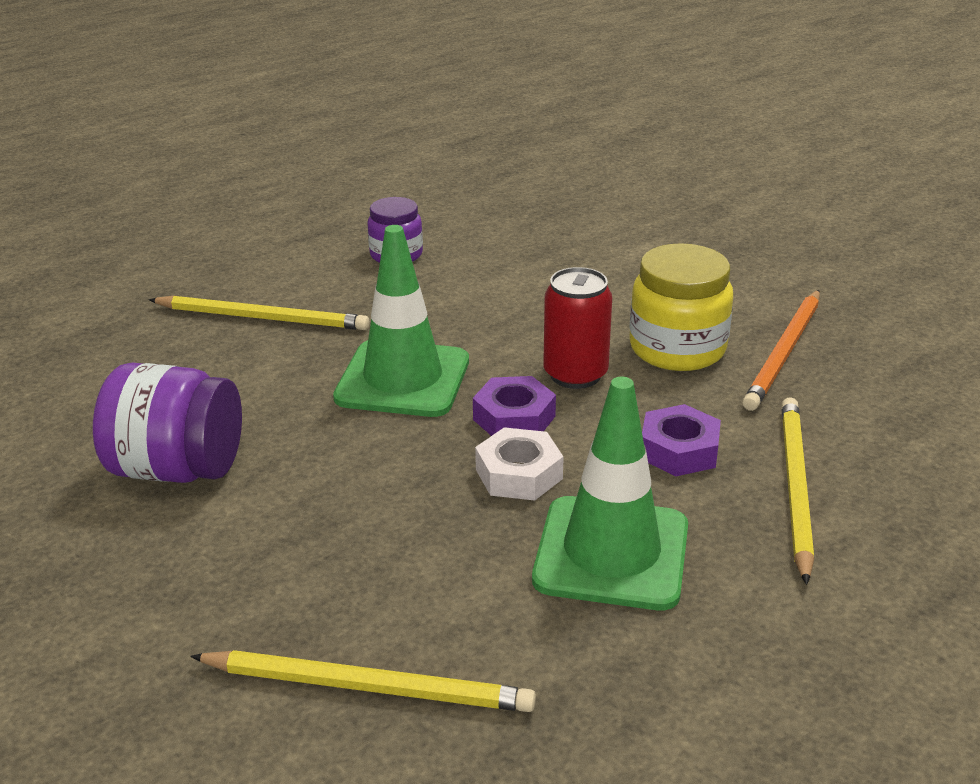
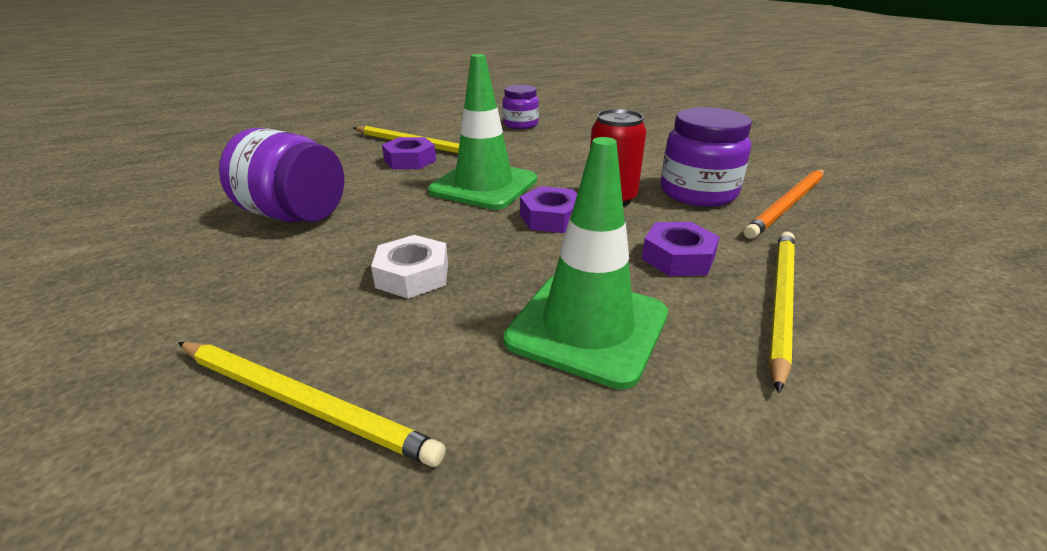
camera: 15 degrees right, 0 degrees up
(273, 350) = (410, 160): none -> purple nut
(519, 474) = (536, 254): white nut -> white nut (412, 275)
(677, 349) = (698, 192): yellow jar -> purple jar

